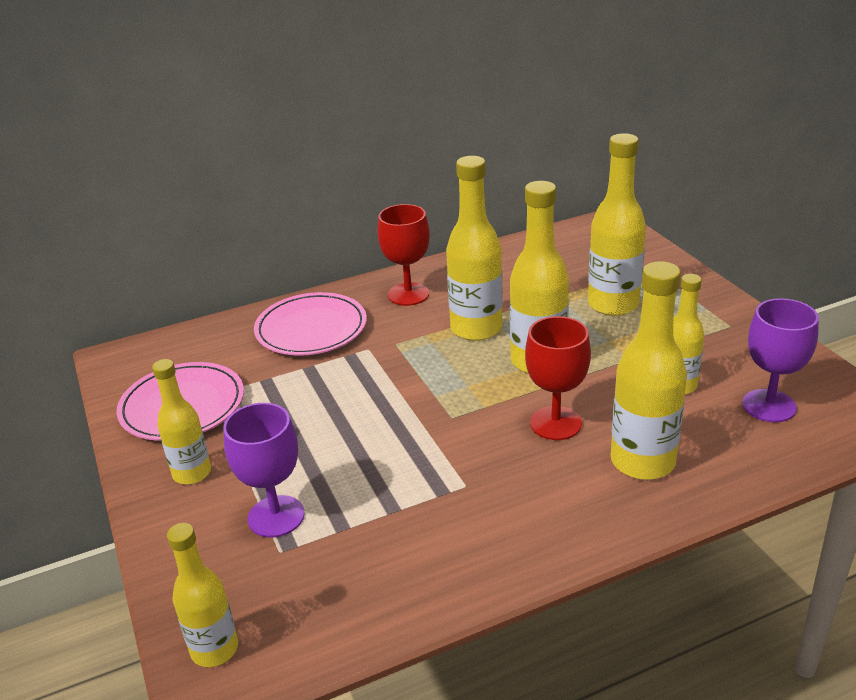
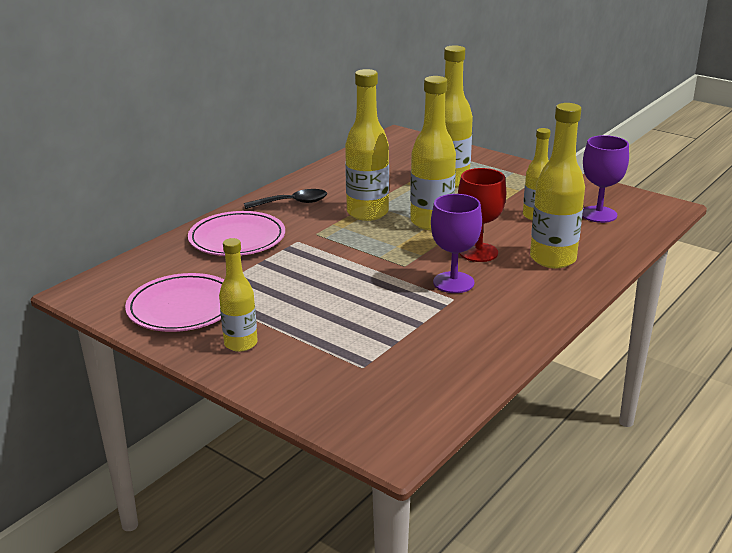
camera: 30 degrees left, 5 degrees down
(214, 649) = (376, 429): yellow bottle -> none
(276, 516) = (337, 349): purple goblet -> purple goblet (453, 282)
(408, 294) = (293, 203): red goblet -> black spoon

